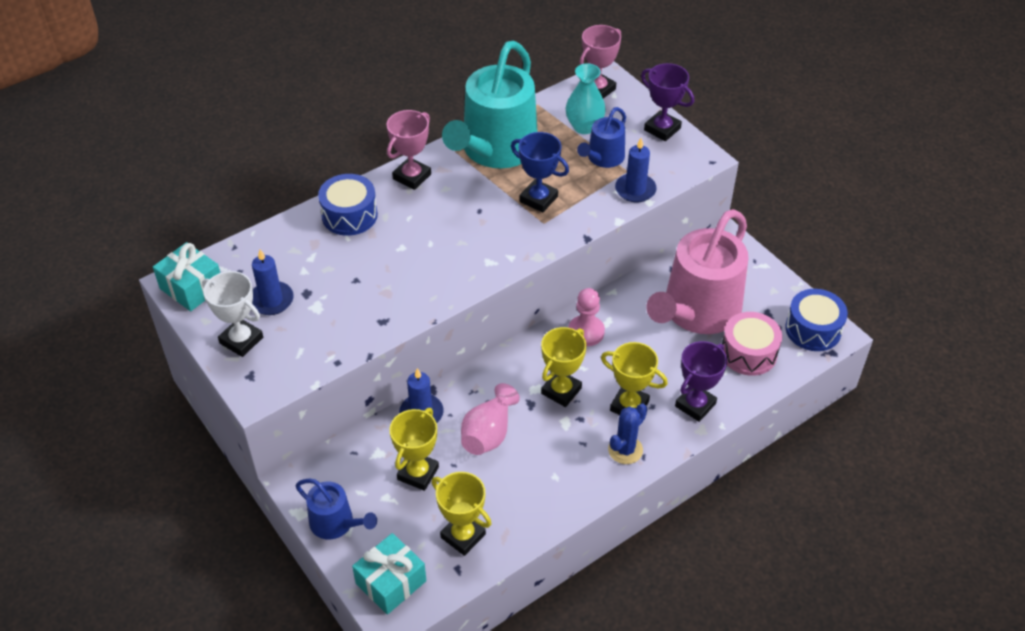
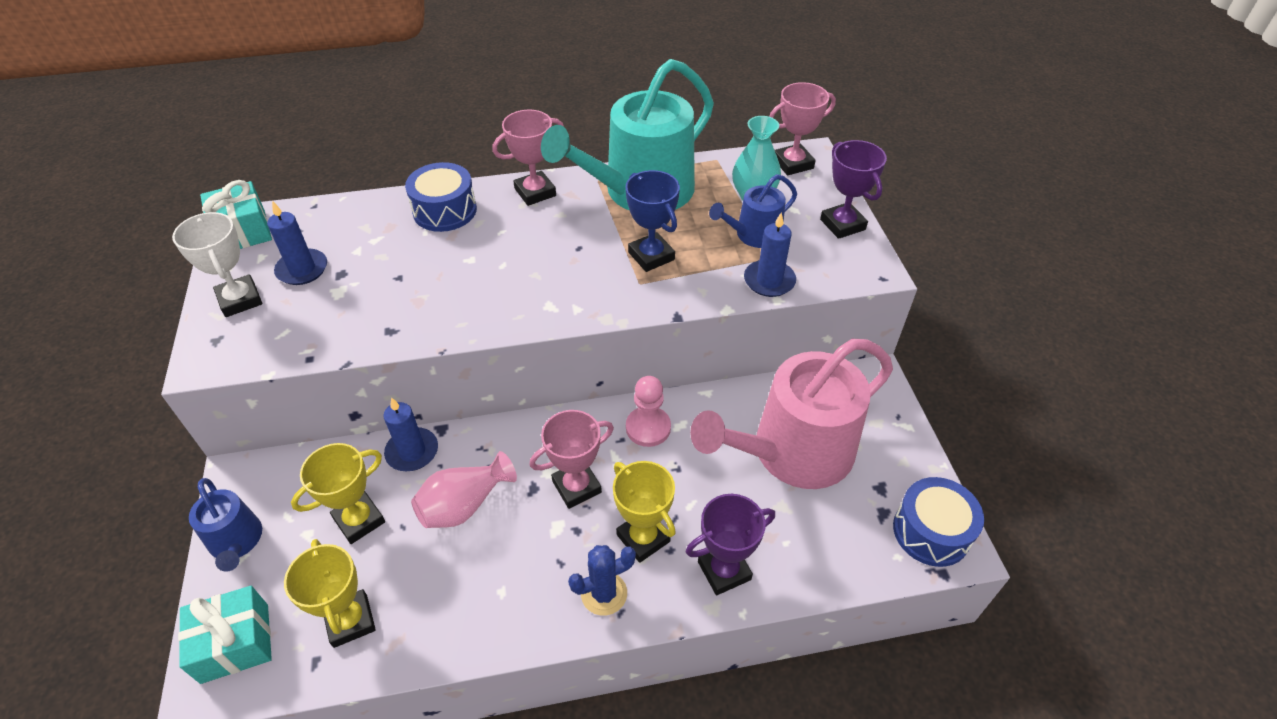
camera: 25 degrees right, 0 degrees up
(561, 391) = (576, 487): yellow trophy -> pink trophy
(748, 353) = (829, 530): pink drum -> none

